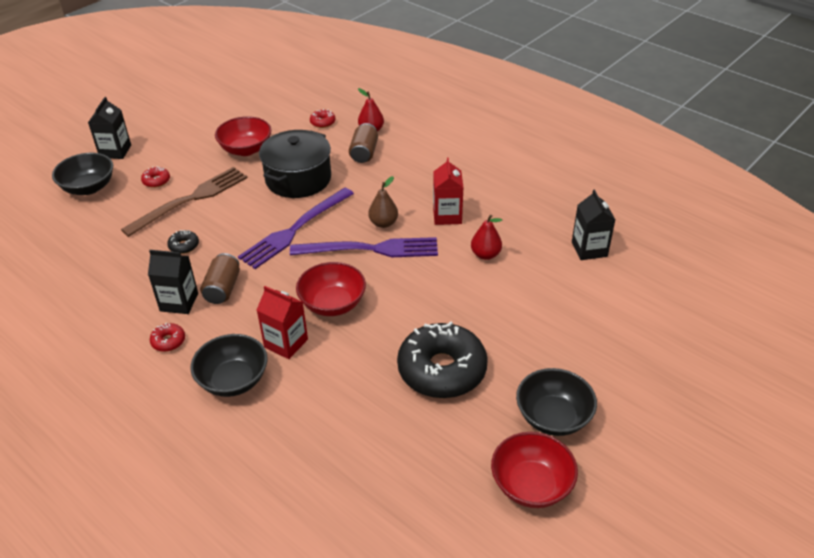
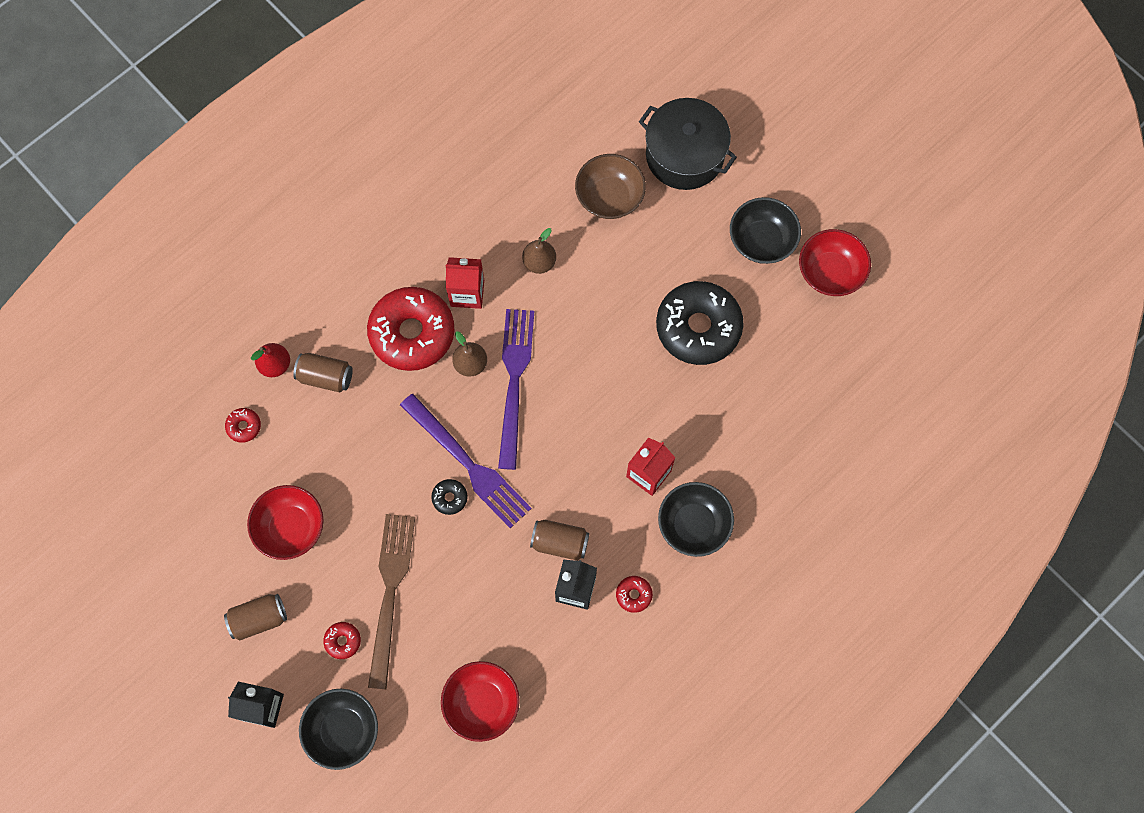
camera: 85 degrees left, 30 degrees up
(179, 143) = (259, 619): none -> brown can
(184, 246) = (480, 592): black donut -> black donut (450, 498)
(191, 199) = (390, 592): brown fork -> brown fork turned 45 degrees clockwise
(298, 179) = (368, 459): black pot -> black pot (684, 155)
(332, 304) = (597, 425): red bowl -> red bowl (481, 703)
(406, 190) = (412, 333): none -> red donut
(485, 255) = (539, 262): red pear -> brown pear
(565, 294) = (609, 197): none -> brown bowl
(589, 249) = (544, 158): black carton -> none

